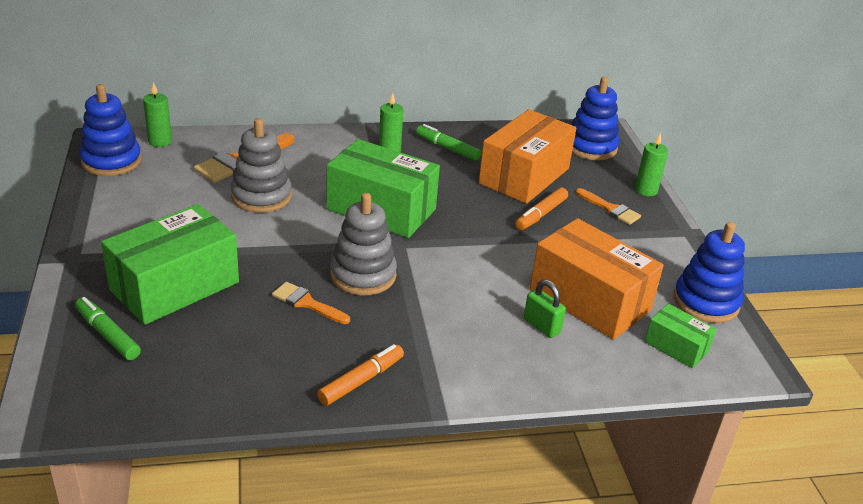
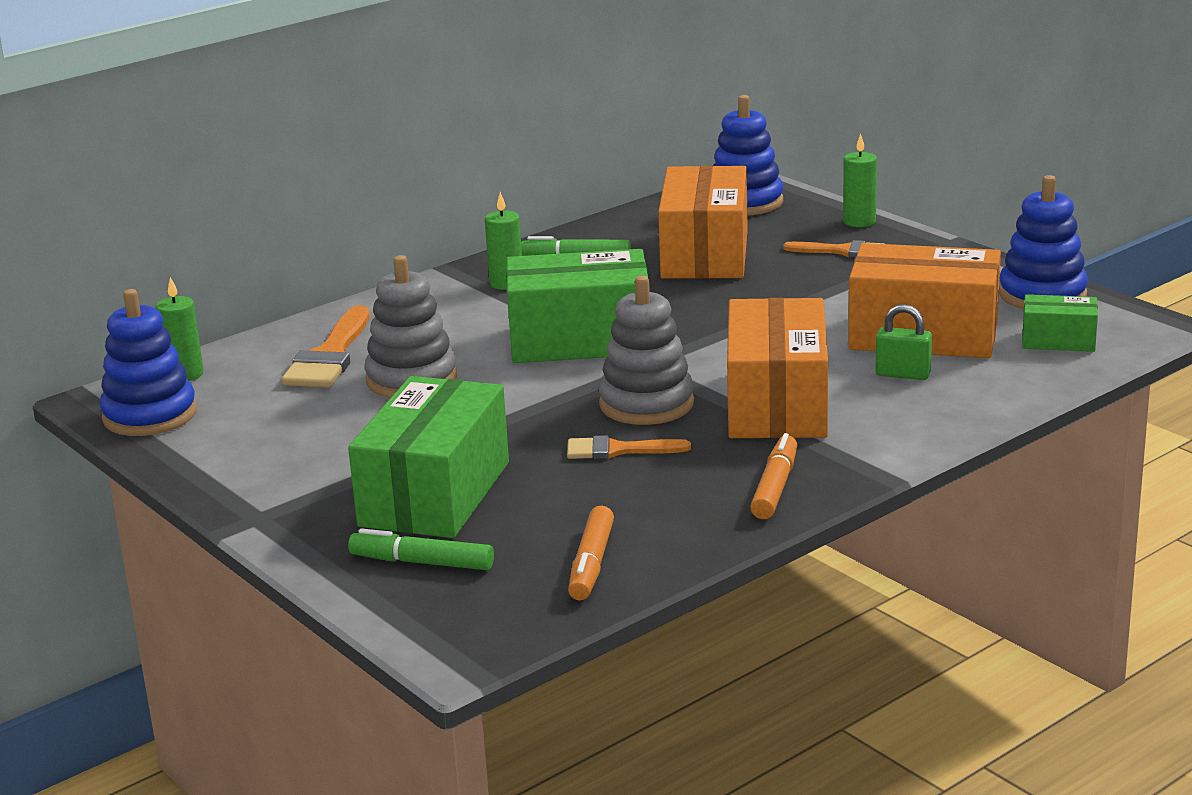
camera: 25 degrees left, 10 degrees down
(437, 312) = (777, 404): none -> orange box
(540, 214) = (772, 282): orange marker -> orange marker (591, 564)

